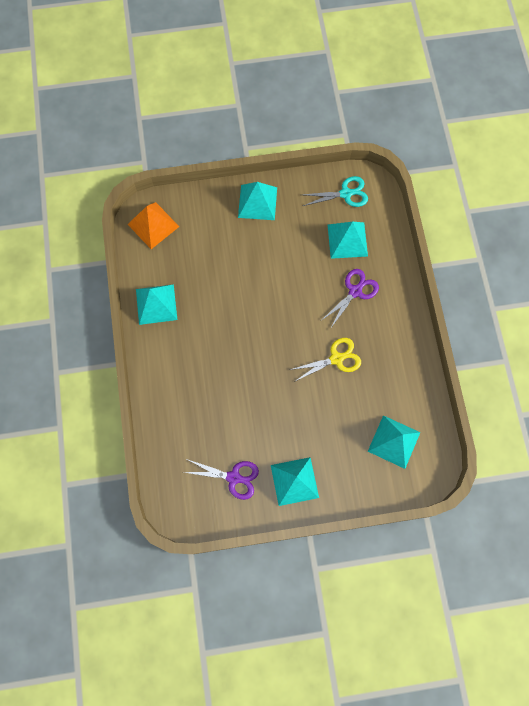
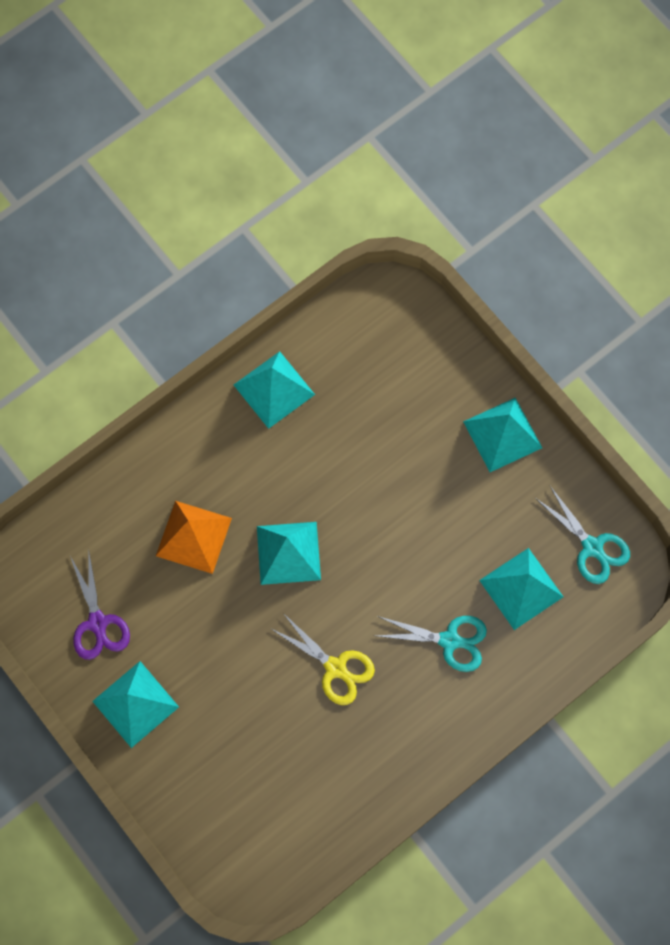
camera: 60 degrees right, 0 degrees up
(153, 225) = (383, 319): orange pyramid -> orange pyramid (193, 536)
(355, 291) = (449, 640): purple scissors -> turquoise scissors
(394, 441) = (262, 808): turquoise pyramid -> turquoise pyramid (288, 552)

